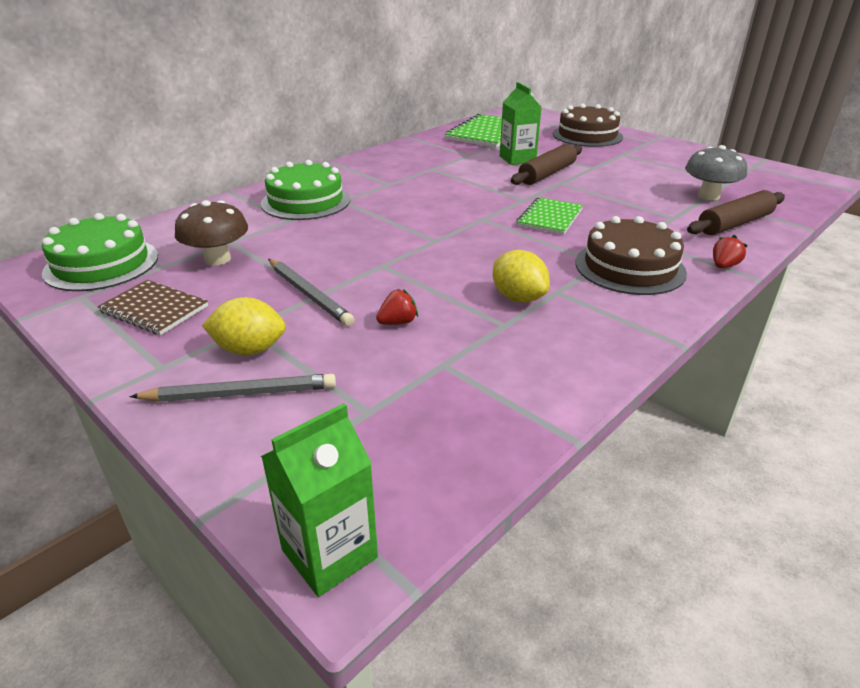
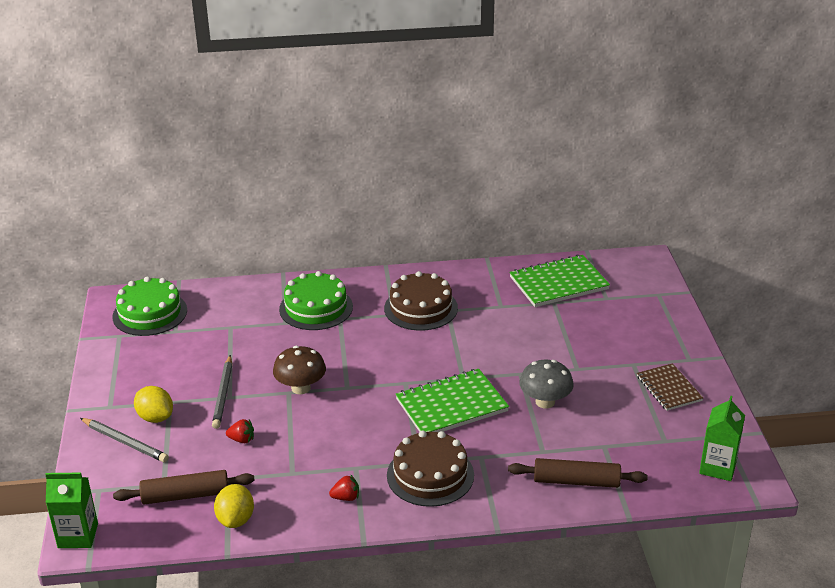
camera: 40 degrees right, 0 degrees up
(154, 309) = (142, 364): brown notebook -> brown notebook (669, 388)
(218, 259) = (209, 339): brown mushroom -> brown mushroom (301, 388)
(517, 159) = (531, 329): green carton -> green carton (718, 467)
(518, 298) = (327, 459): yellow lemon -> yellow lemon (236, 519)
(547, 174) = (526, 358): brown rolling pin -> brown rolling pin (185, 495)
(549, 218) = (451, 405): green notebook -> green notebook, size x1.58
(587, 135) = (645, 325): brown cake -> brown cake (421, 308)
(708, 196) = (613, 446): grey mushroom -> grey mushroom (545, 402)
(723, 266) = (493, 508): red strawberry -> red strawberry (346, 497)

